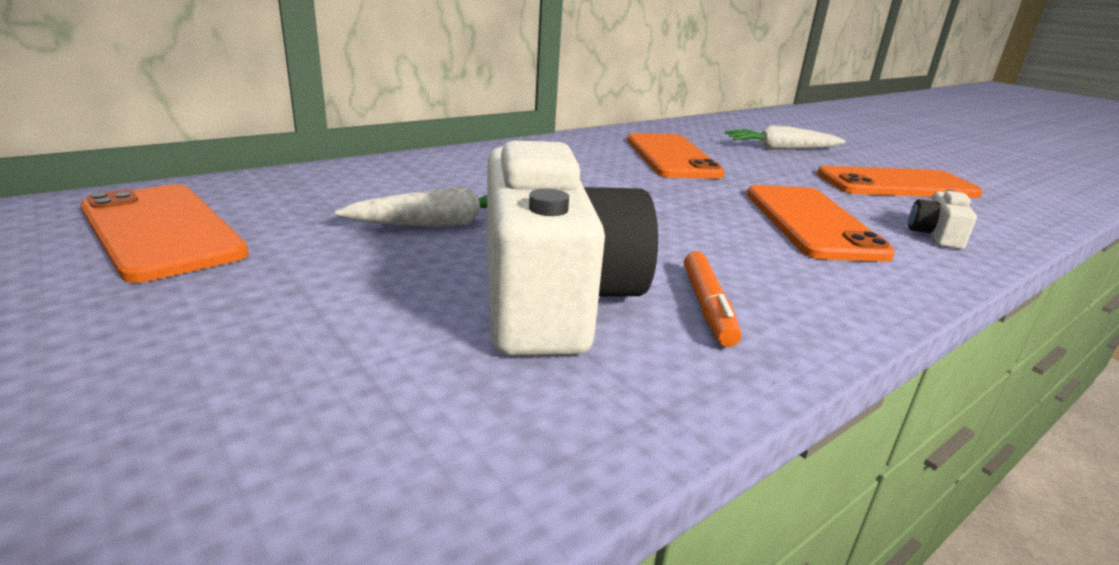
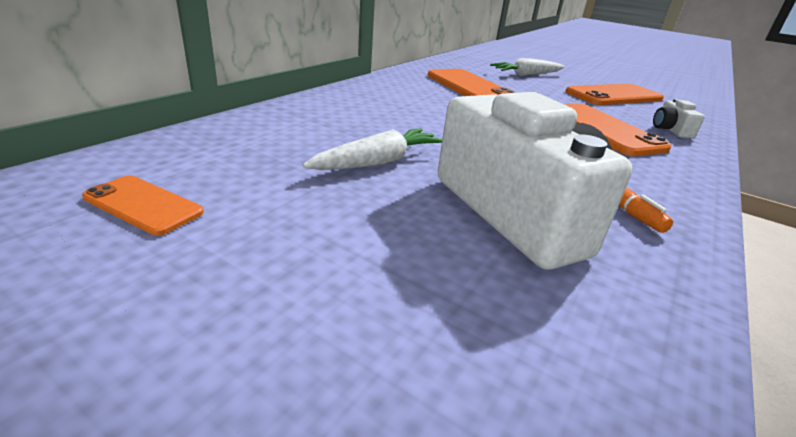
camera: 20 degrees left, 5 degrees up
(161, 231) = (143, 205): orange phone -> orange phone, size x0.55

